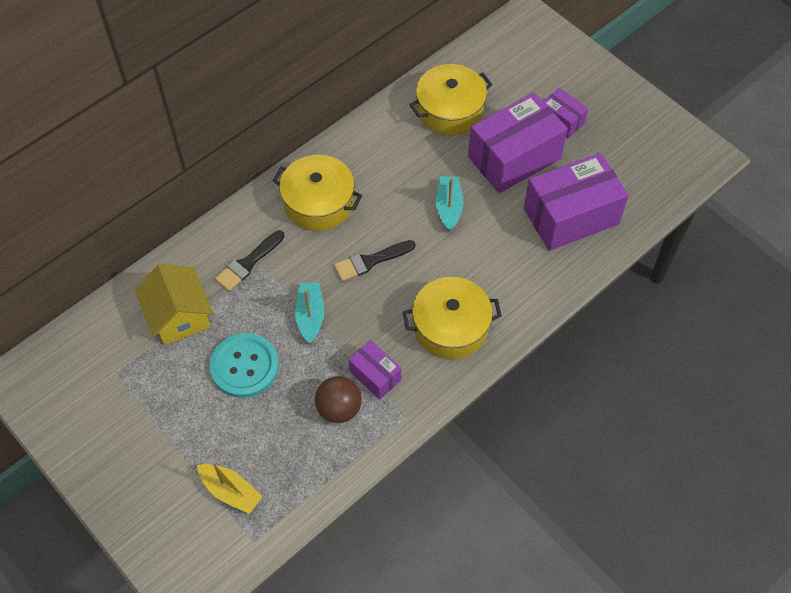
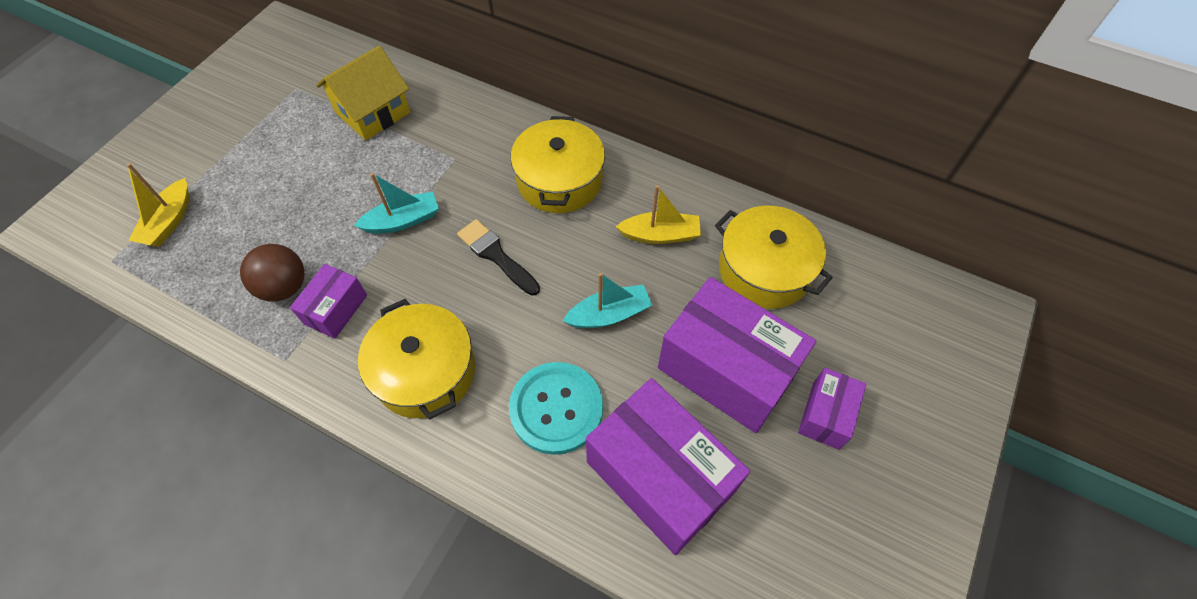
camera: 70 degrees right, 0 degrees up
(244, 366) = (323, 184): turquoise button -> turquoise button (556, 408)
(248, 263) = (455, 145): black brush -> none
(396, 157) = (660, 235): none -> yellow boat

